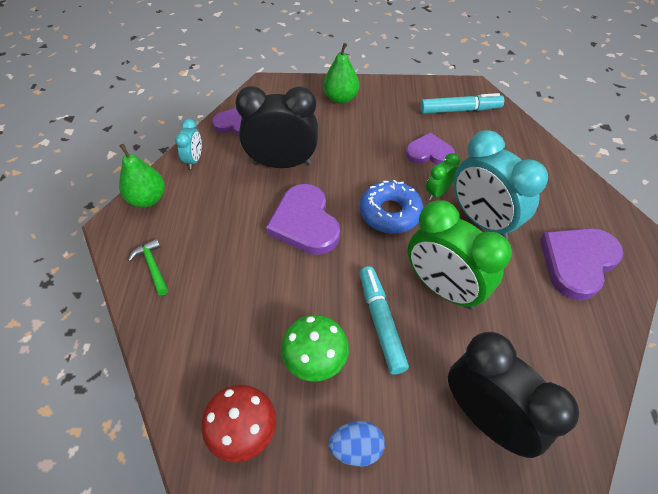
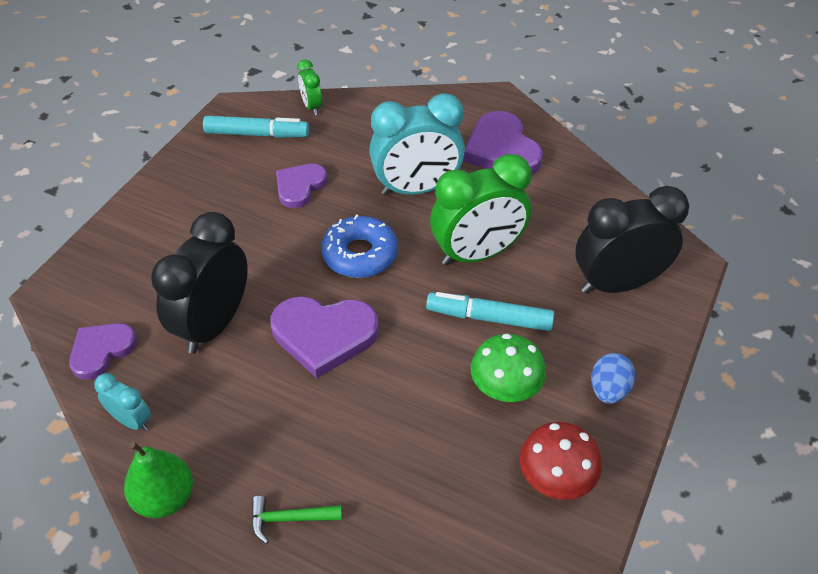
camera: 65 degrees left, 5 degrees down
(340, 98) = (147, 226): green pear -> none
(438, 192) = (359, 205): green clock -> green clock (312, 107)
(460, 110) = (257, 134): turquoise marker -> turquoise marker turned 75 degrees clockwise

